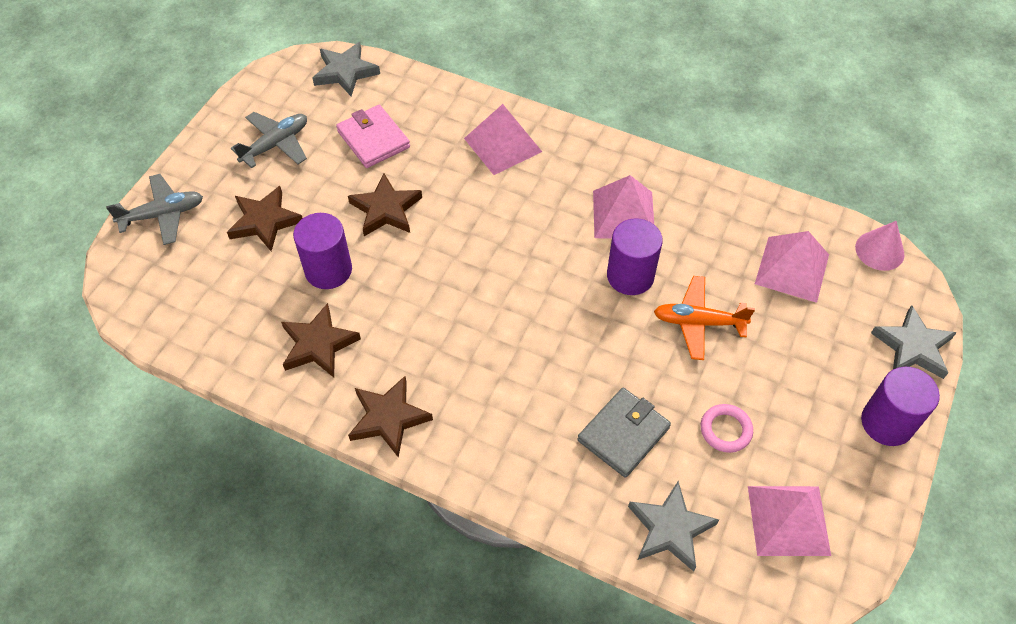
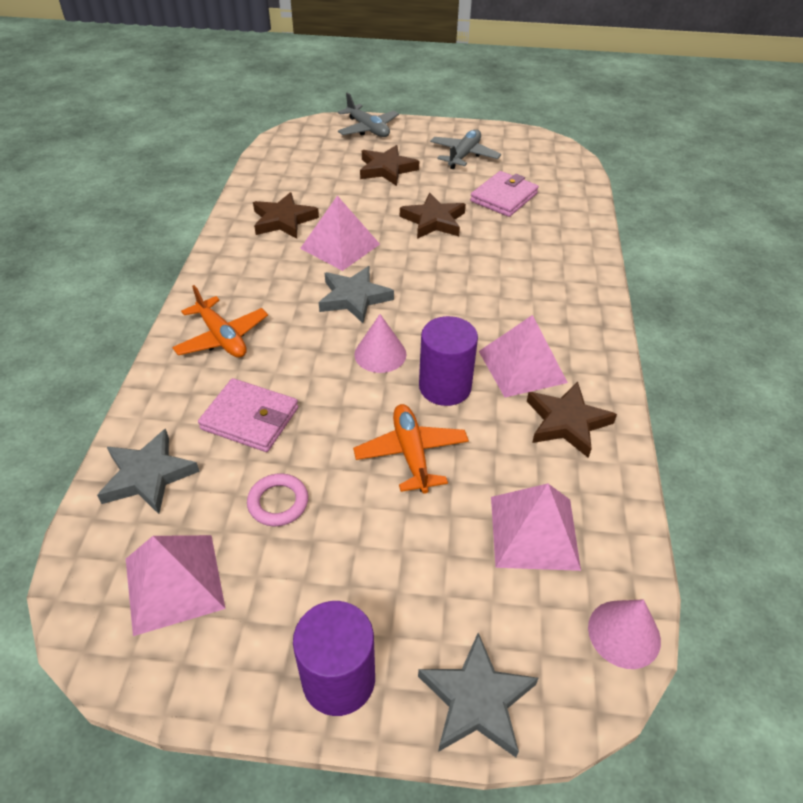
camera: 70 degrees right, 10 degrees down
(275, 145) = (464, 155): grey plane -> grey plane turned 90 degrees counterclockwise
(328, 270) = (356, 208): purple cylinder -> none
(345, 72) = (565, 167): grey star -> grey star (354, 298)
(389, 418) = (226, 270): brown star -> brown star (567, 422)
(501, 440) = (222, 337): none -> orange plane
(502, 144) = (552, 267): pink pyramid -> pink pyramid (340, 246)
(573, 311) = (380, 354): none -> pink cone
(623, 434) = (250, 418): grey wallet -> pink wallet

